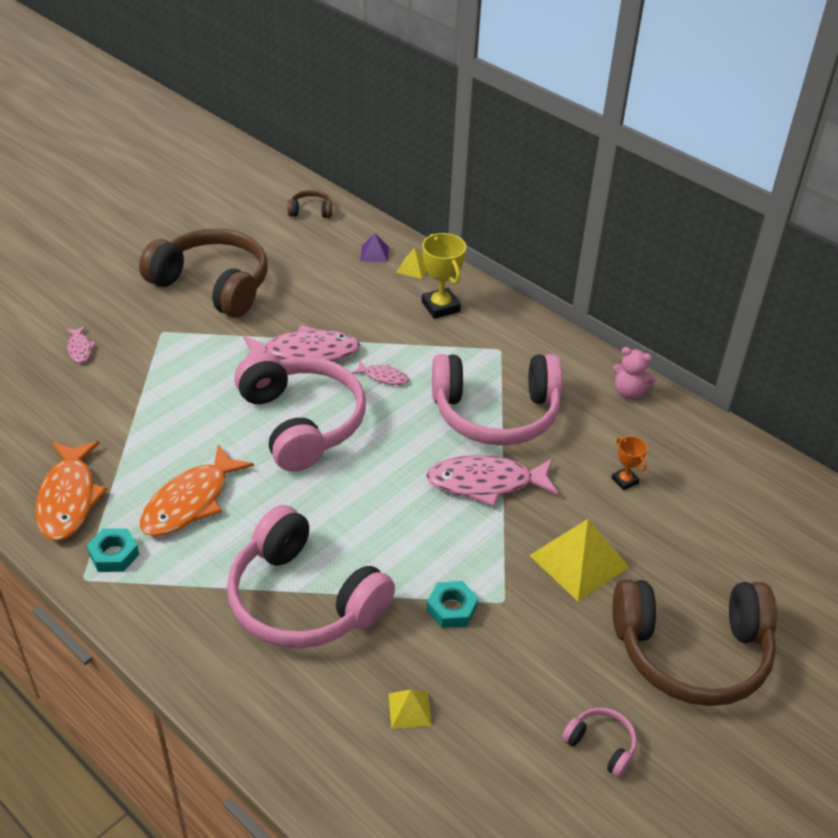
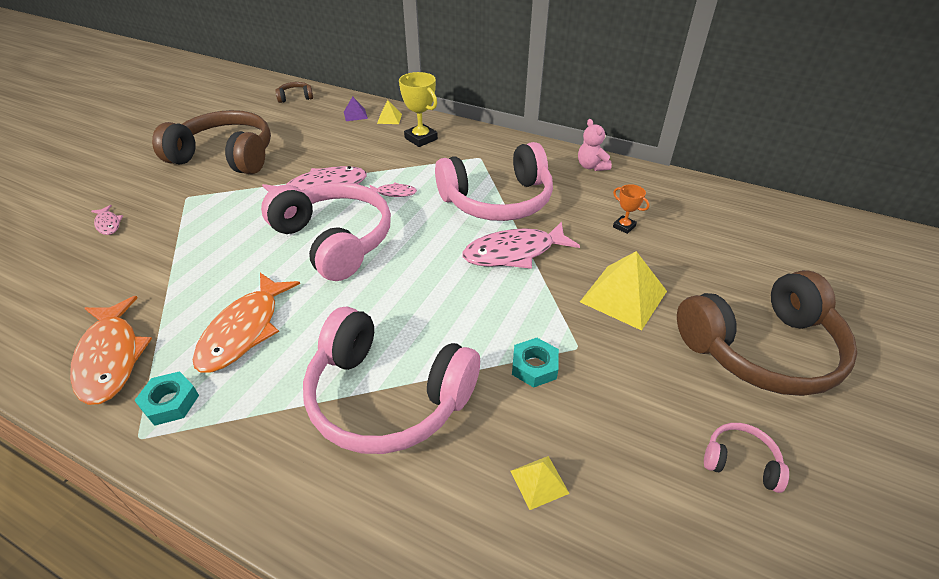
camera: 15 degrees left, 0 degrees up
(629, 392) = (591, 166): pink teddy bear -> pink teddy bear turned 60 degrees clockwise

